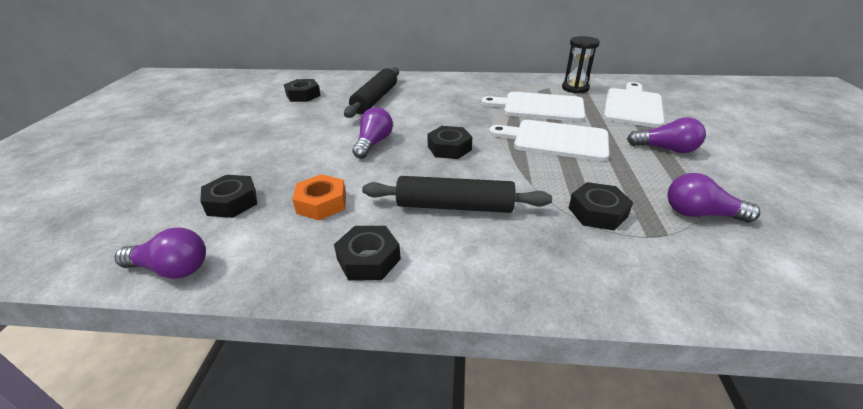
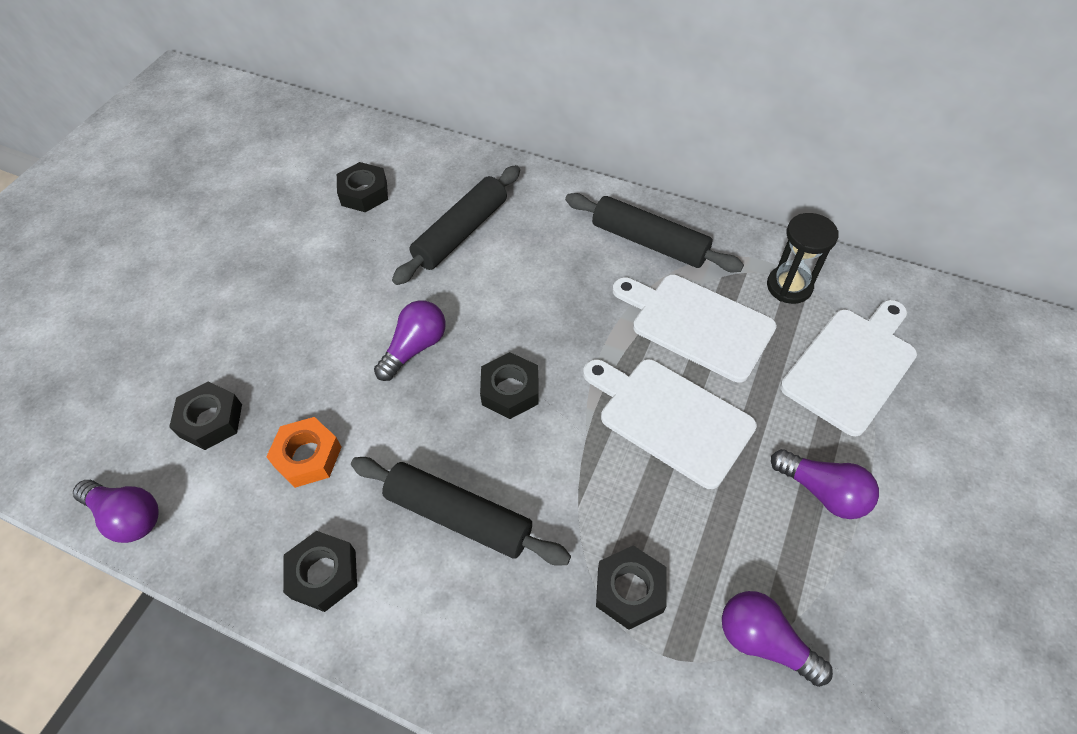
camera: 20 degrees right, 20 degrees up
(488, 86) = (649, 242): none -> black rolling pin

